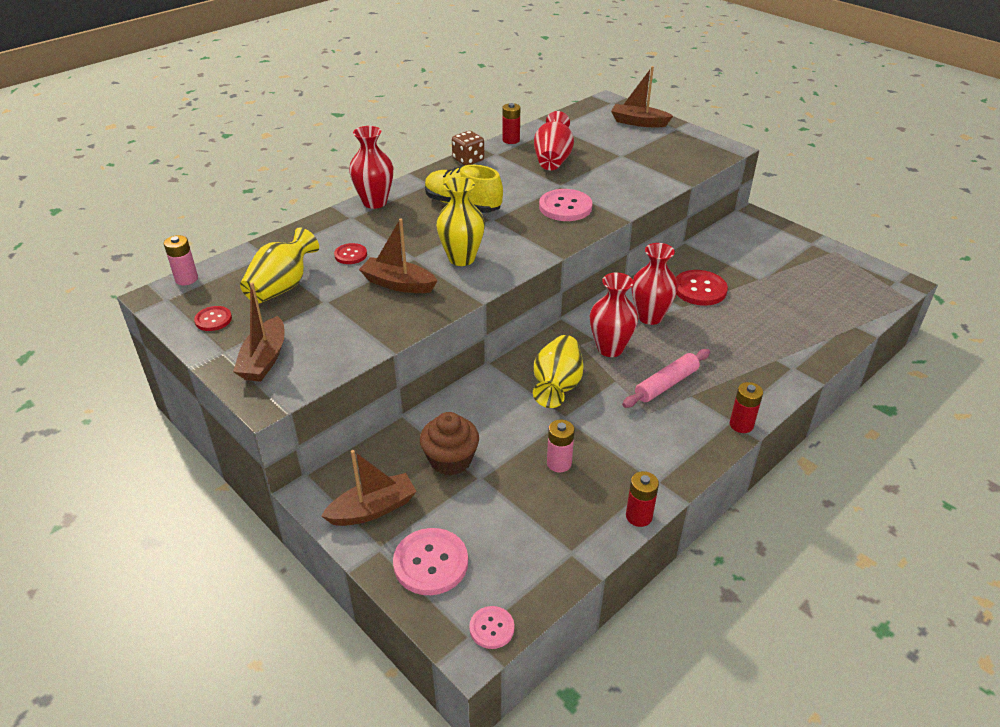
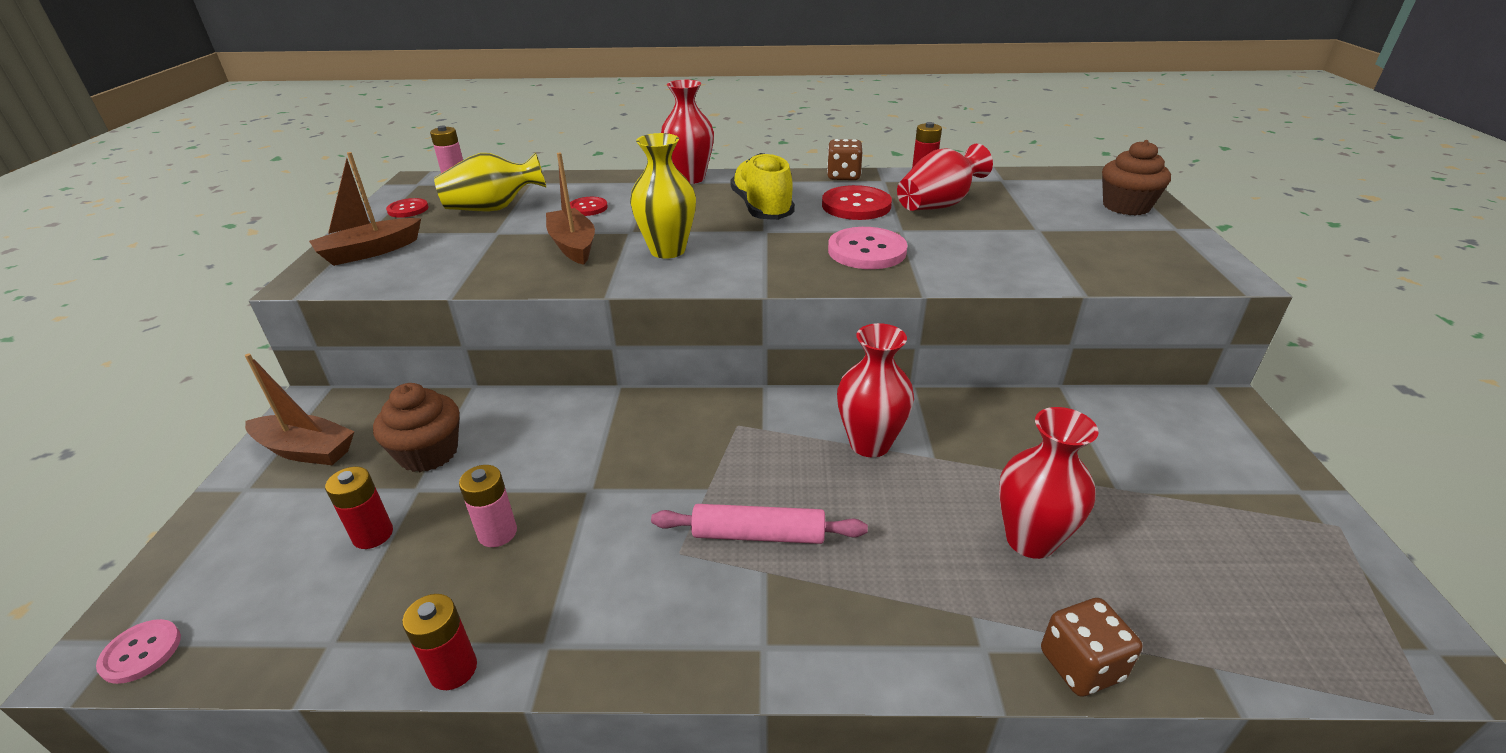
camera: 45 degrees right, 5 degrees down
(431, 563) = (240, 536): pink button -> none
(557, 386) = (639, 451): yellow vase -> none
(610, 348) = (762, 449): red vase -> red vase (1030, 540)
(638, 122) = (1126, 206): brown boat -> brown cupcake
(699, 289) = (993, 450): red button -> red button (856, 205)
(741, 425) = (769, 666): red battery -> red battery (373, 535)
(824, 352) = (1081, 665): none -> brown dice

